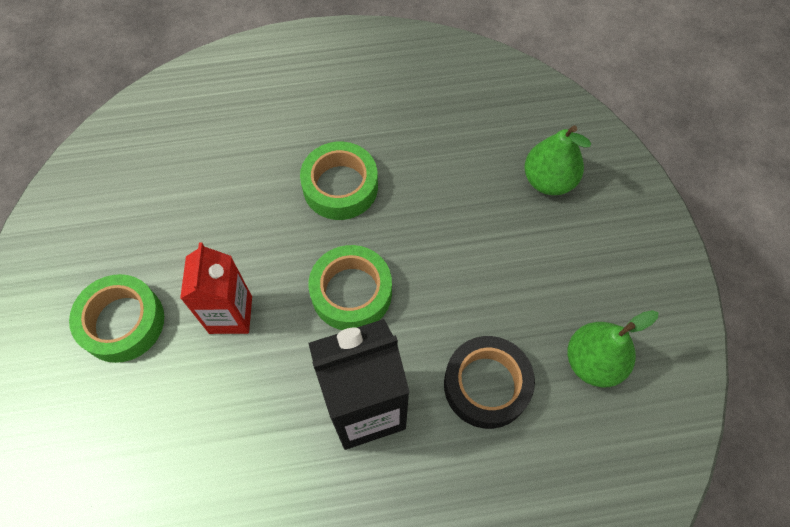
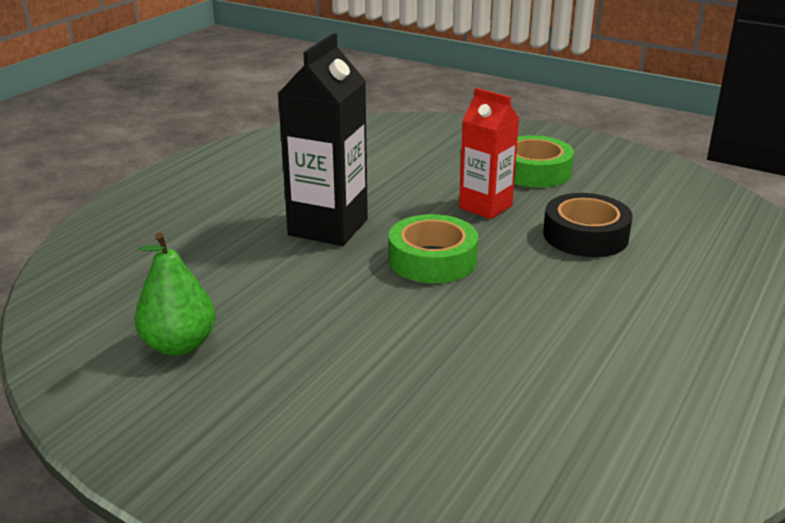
camera: 130 degrees right, 35 degrees down
(340, 186) = (557, 300): green tape -> none
(486, 385) = (257, 282): black tape -> black tape (585, 235)
(548, 180) = (395, 442): green pear -> none

